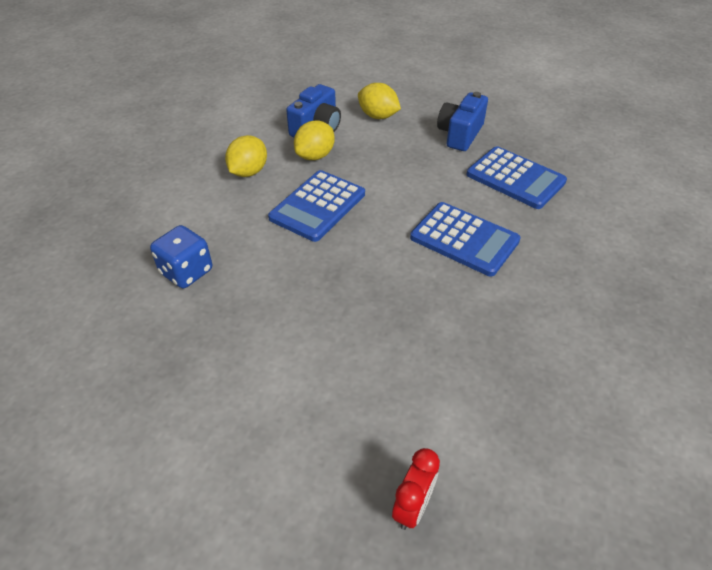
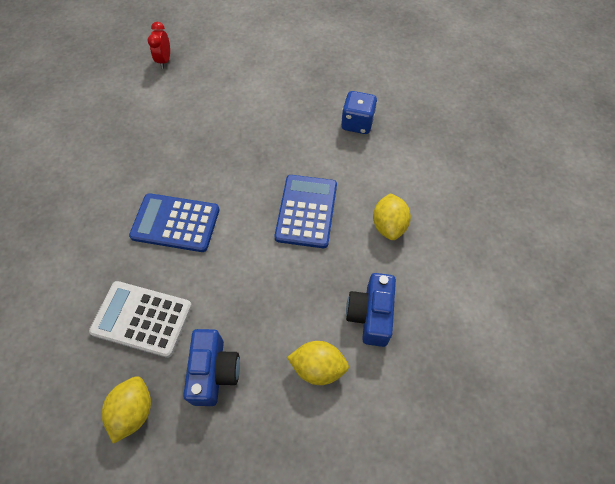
camera: 155 degrees right, 15 degrees up
(315, 156) = (345, 270): yellow lemon -> yellow lemon (134, 411)
(515, 178) = (142, 318): blue calculator -> white calculator

